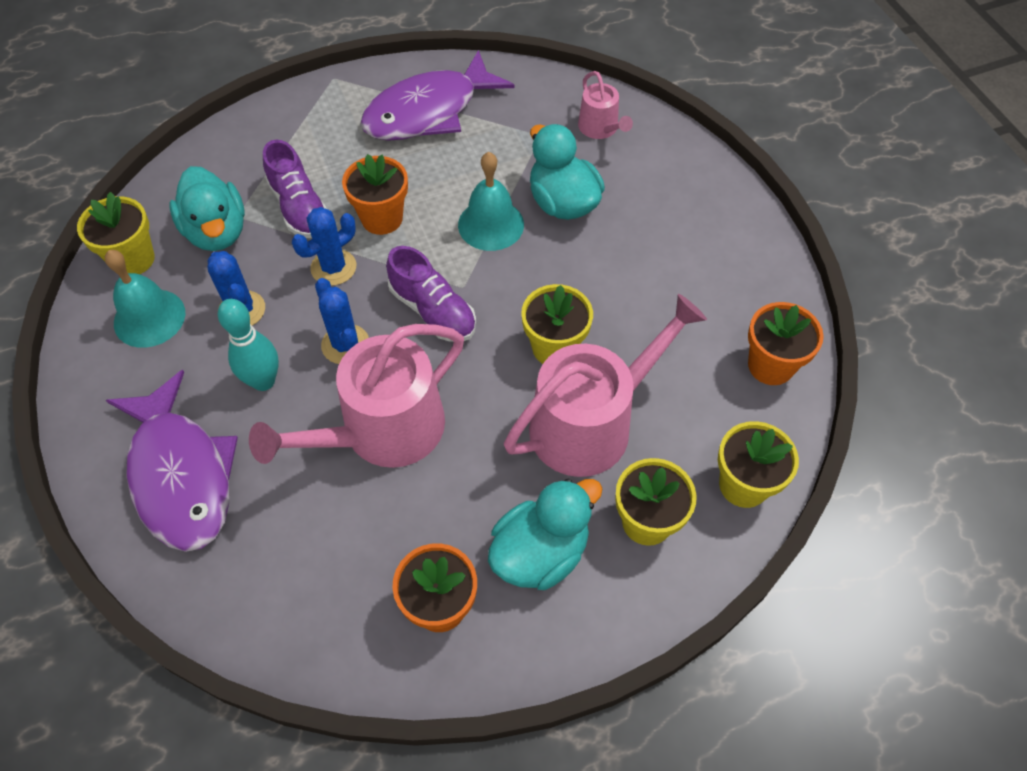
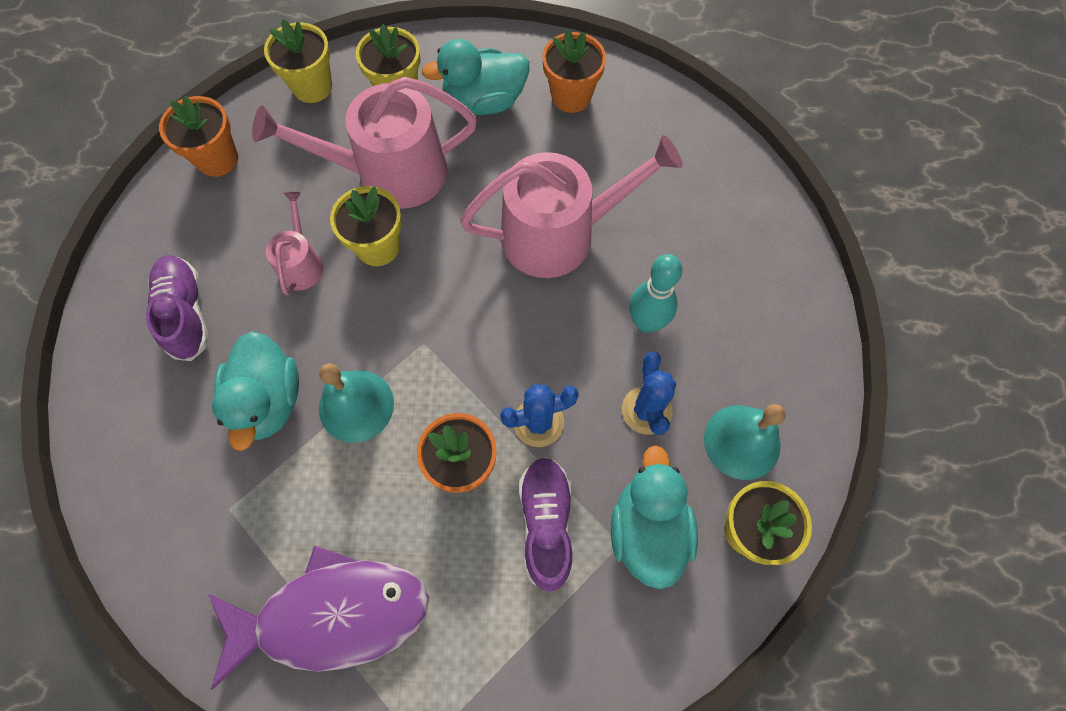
camera: 155 degrees left, 10 degrees up
(181, 475) = (738, 264): purple fish -> none
(345, 344) = (559, 328): blue cactus -> none
(433, 311) = (464, 329): purple shoe -> purple shoe (186, 313)
(600, 128) = (158, 487): pink watering can -> pink watering can (301, 263)

